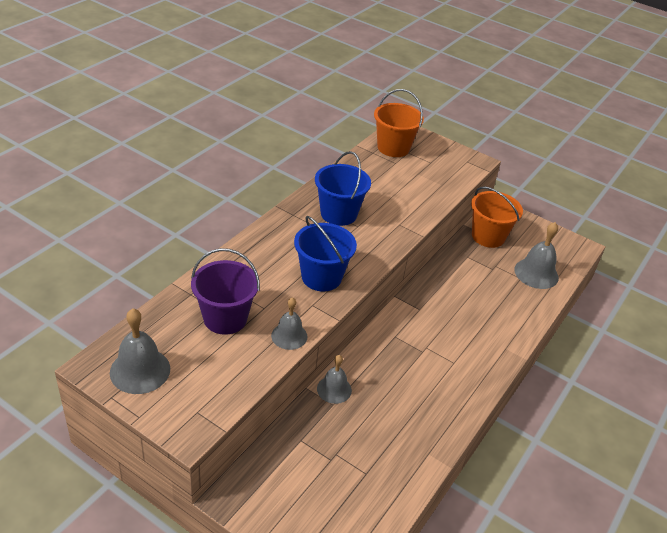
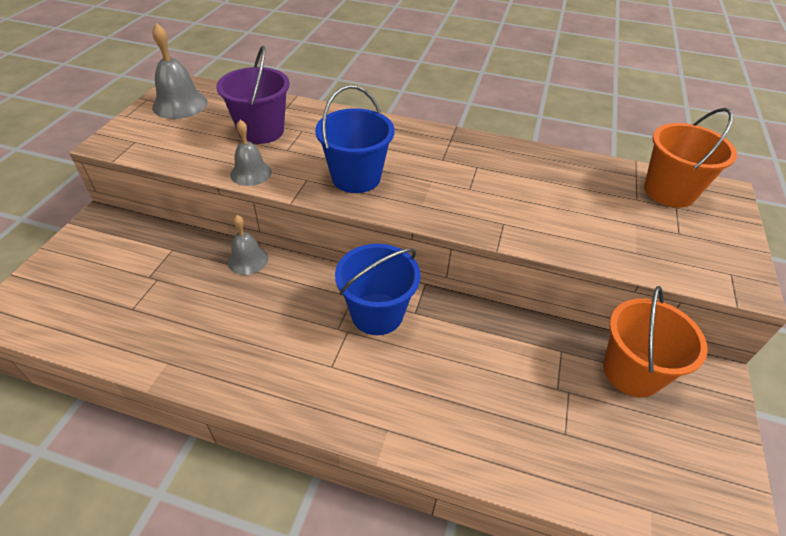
camera: 75 degrees right, 5 degrees up
(338, 214) = (480, 170): blue bucket -> blue bucket (377, 313)
(536, 273) = (595, 458): grey bell -> none

